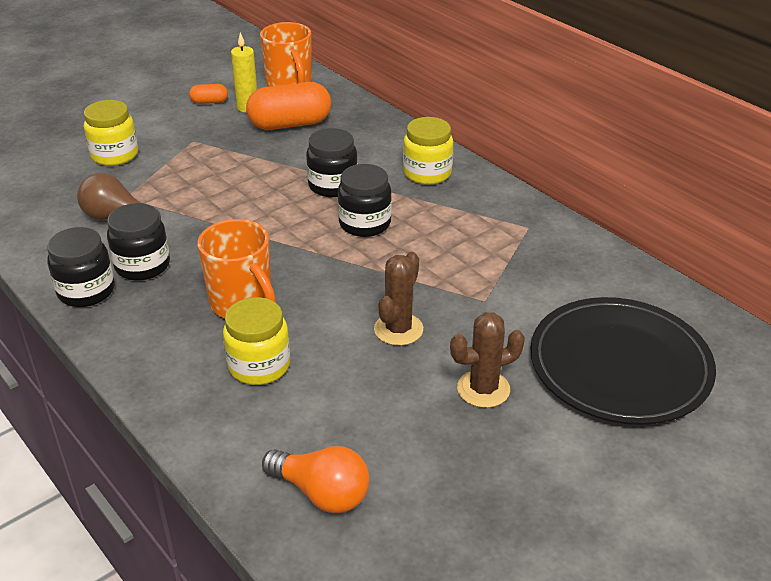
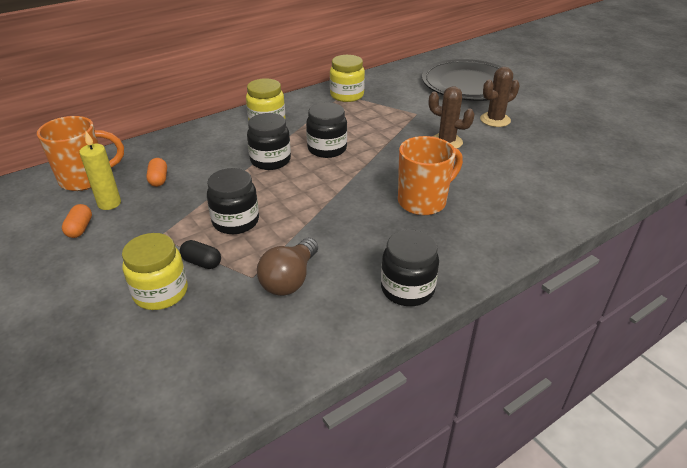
camera: 85 degrees left, 0 degrees up
(142, 265) = (370, 256): black jar -> black jar (235, 221)
(151, 168) = (202, 262): none -> black capsule
(259, 365) = (490, 194): yellow jar -> yellow jar (347, 95)
(290, 124) = (158, 179): orange capsule -> orange capsule, size x0.47
(322, 493) = (593, 172): orange light bulb -> none
(483, 389) = (495, 120): brown cactus -> brown cactus turned 75 degrees clockwise

